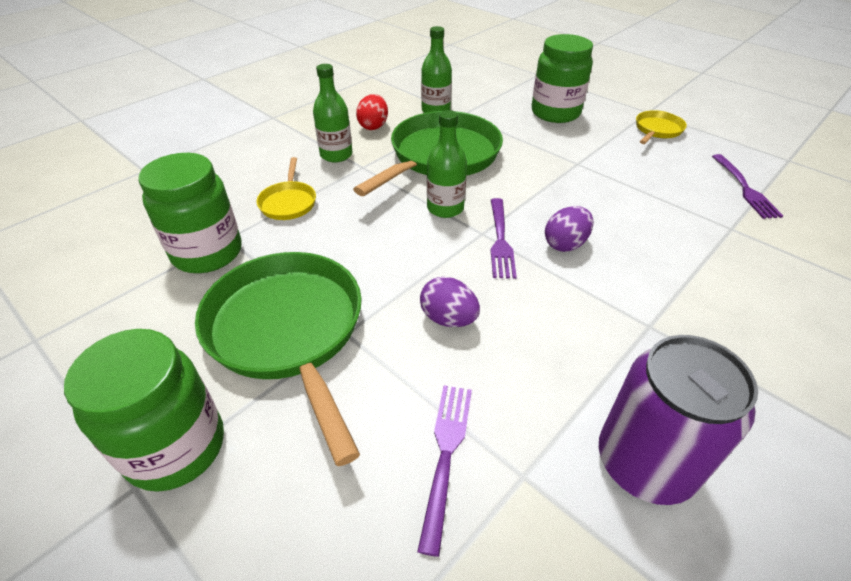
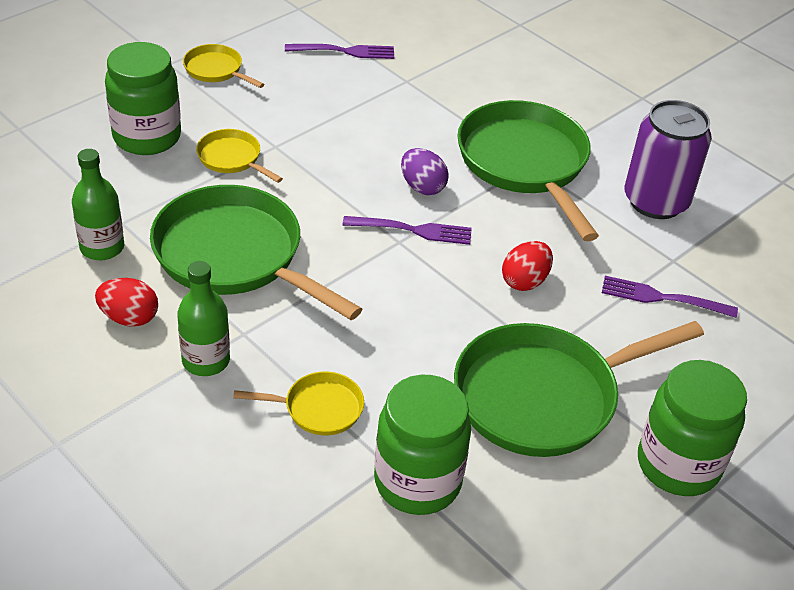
camera: 90 degrees left, 0 degrees up
(445, 208) = (351, 264): green bottle -> none
(448, 319) = (524, 281): purple egg -> red egg
(550, 146) = (232, 158): none -> yellow pan
(646, 321) = (525, 164): none -> green pan

